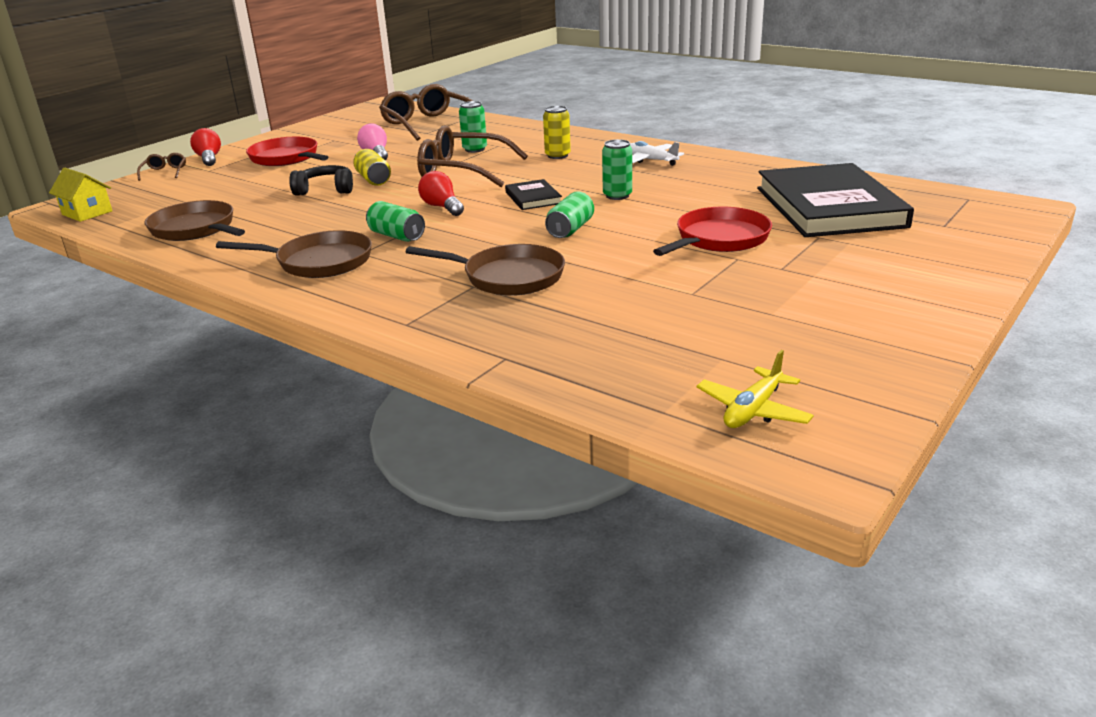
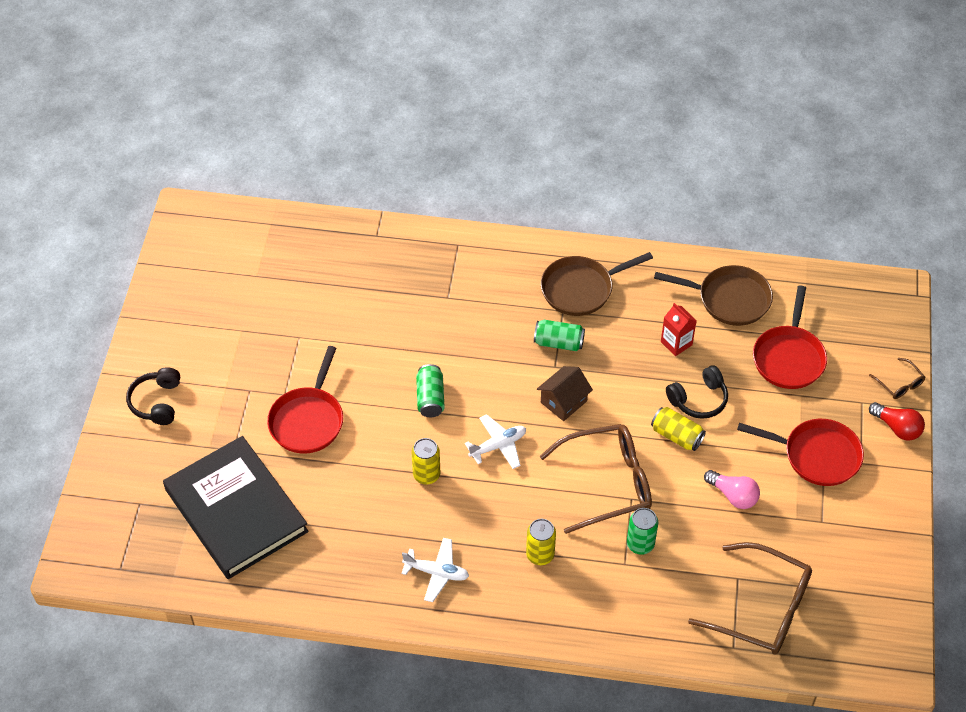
camera: 150 degrees right, 25 degrees up
(87, 213) = (856, 291): yellow house -> none
(215, 195) = (789, 357): none -> red pan
(290, 216) = (676, 343): none -> red carton
(442, 207) = (563, 402): red light bulb -> brown house
(508, 277) = (432, 315): brown pan -> none
(533, 198) = (498, 446): black book -> white plane
(617, 196) = (426, 475): green can -> yellow can
(753, 410) = (227, 240): yellow plane -> none
(914, 281) = (157, 402): none -> black headphones

